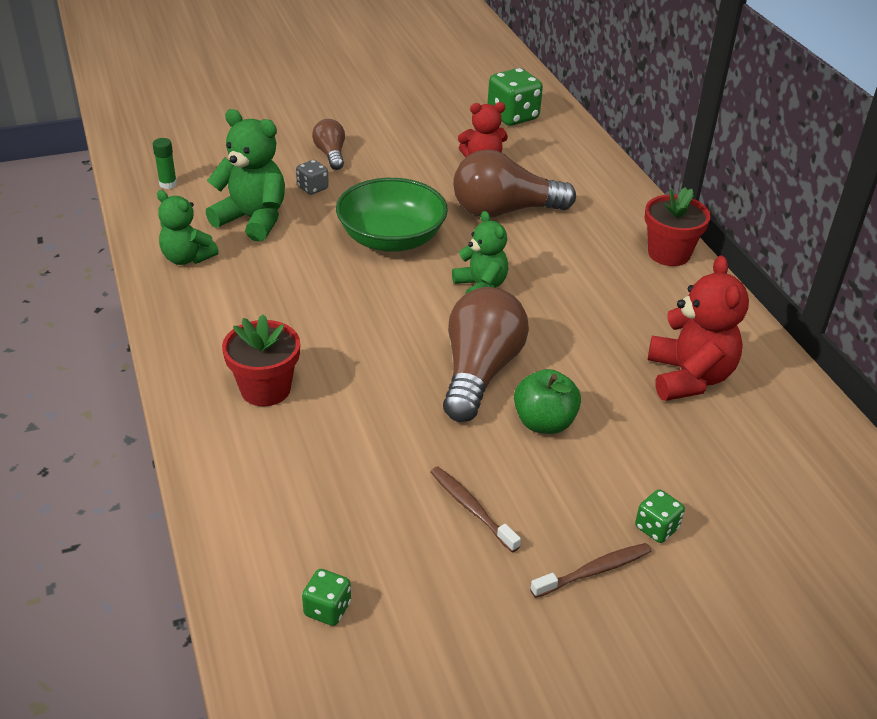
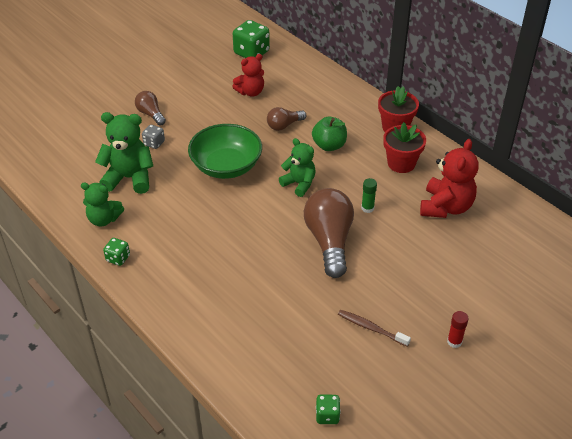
camera: 20 degrees left, 5 degrees up
(168, 184) = (55, 168): green glue stick -> green glue stick (367, 208)
(265, 389) = (210, 294): red flower pot -> red flower pot (401, 163)
(504, 211) = (284, 125): brown light bulb -> brown light bulb, size x0.53
(544, 422) = (382, 262): green apple -> green apple (329, 145)
(594, 571) = (454, 342): brown toothbrush -> red glue stick
(656, 528) = (473, 305): green dice -> green dice (118, 258)
(689, 377) = (446, 207): red teddy bear -> red teddy bear turned 45 degrees clockwise

